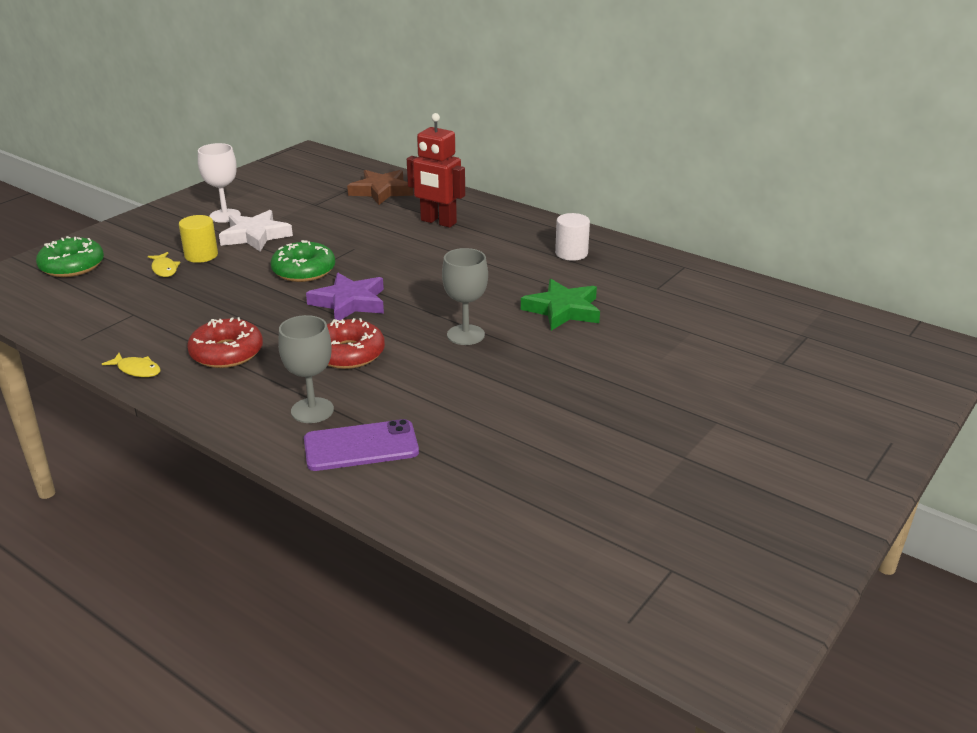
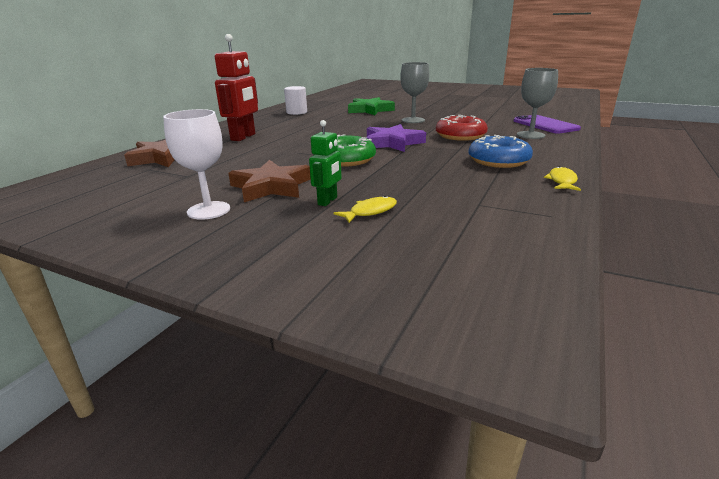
camera: 100 degrees left, 5 degrees down
(72, 266) = (391, 275): green donut -> none
(201, 255) = (328, 201): yellow cylinder -> green robot
(226, 353) = (498, 161): red donut -> blue donut
(255, 236) = (271, 187): white star -> brown star

